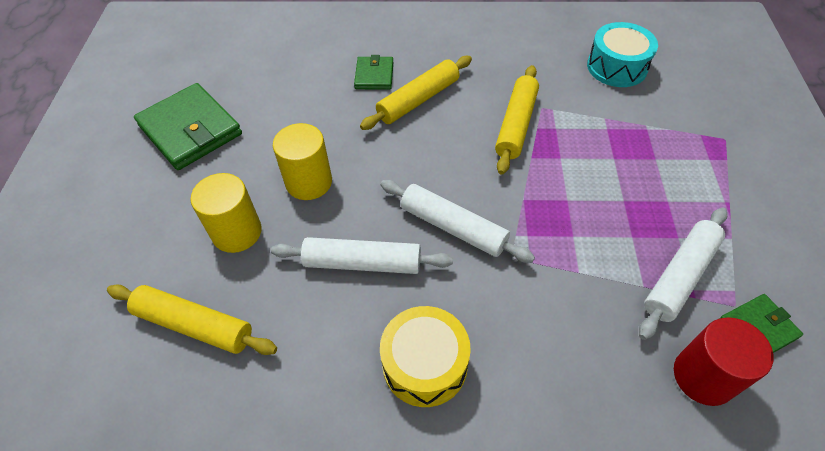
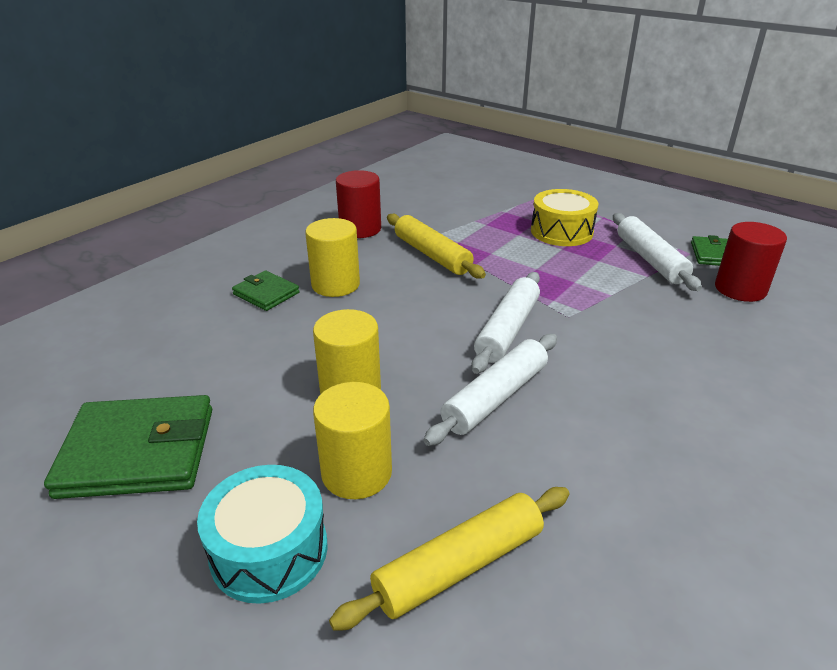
camera: 55 degrees left, 20 degrees down
(418, 100) = (335, 285): yellow rolling pin -> yellow cylinder
(425, 364) = (644, 408): yellow drum -> yellow drum (561, 232)
(453, 227) = (507, 330): white rolling pin -> white rolling pin turned 45 degrees counterclockwise
(508, 63) = (360, 229): none -> red cylinder
(617, 67) = (431, 195): turquoise drum -> turquoise drum (269, 550)

